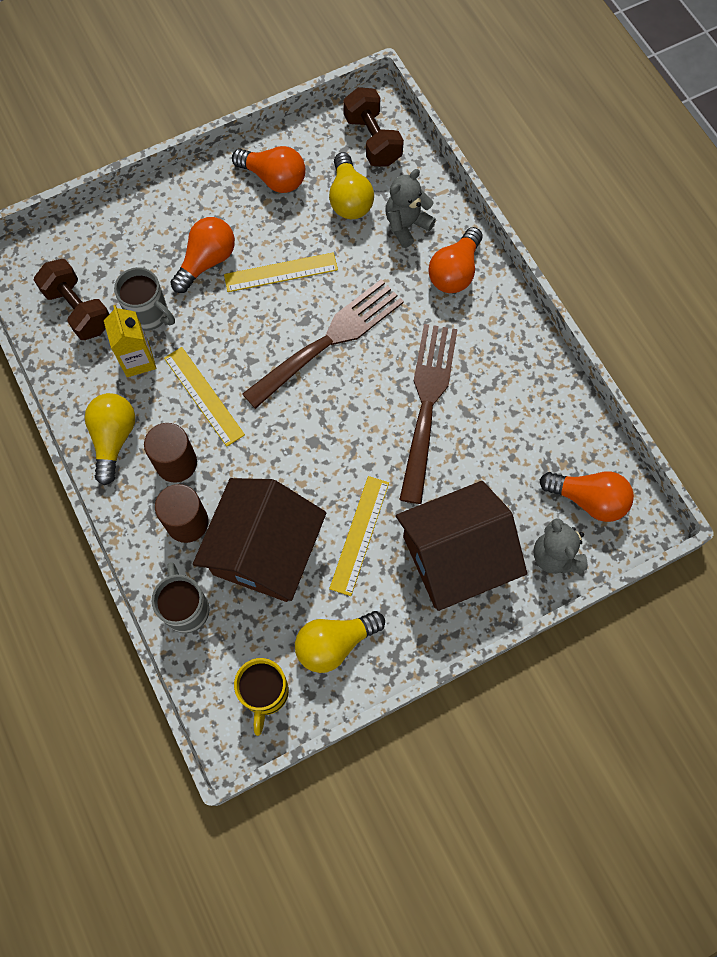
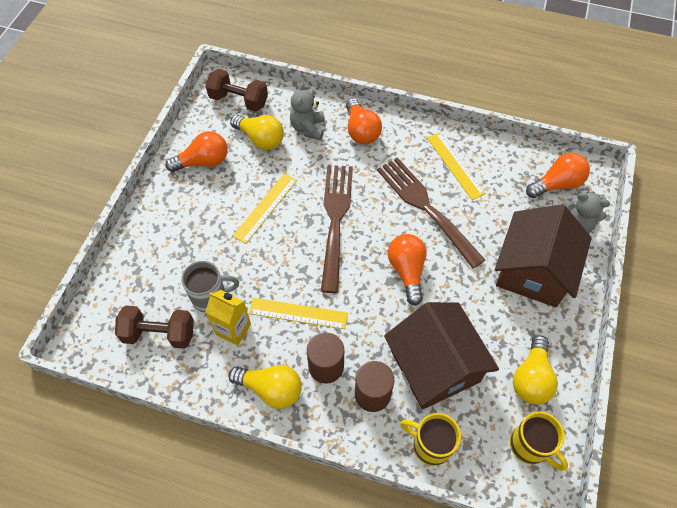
camera: 45 degrees left, 10 degrees down
(114, 439) = (271, 389): yellow light bulb -> yellow light bulb turned 150 degrees clockwise
(186, 608) = (430, 445): grey mug -> yellow mug
(207, 261) = (213, 237): orange light bulb -> orange light bulb (407, 271)
(360, 535) = (473, 307): yellow ruler -> yellow ruler (455, 165)

